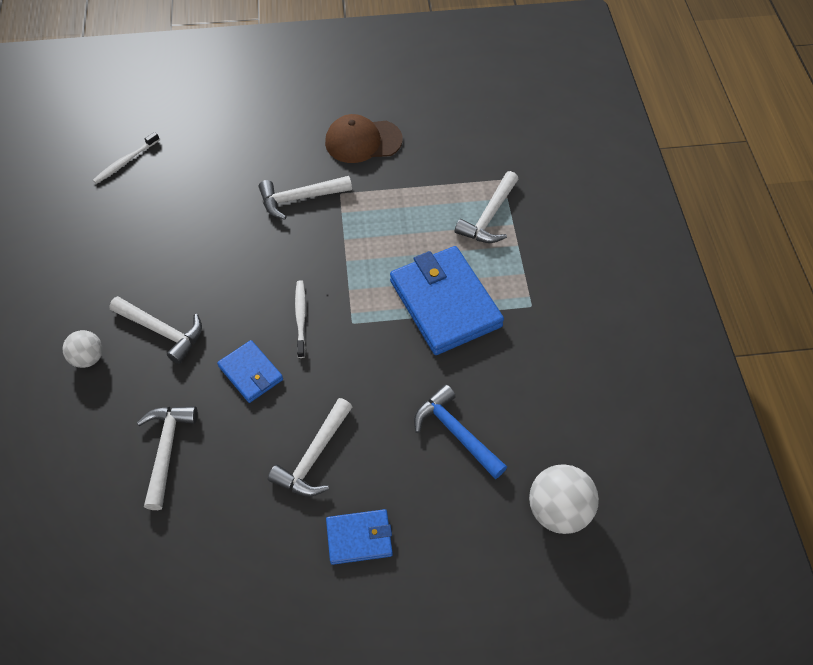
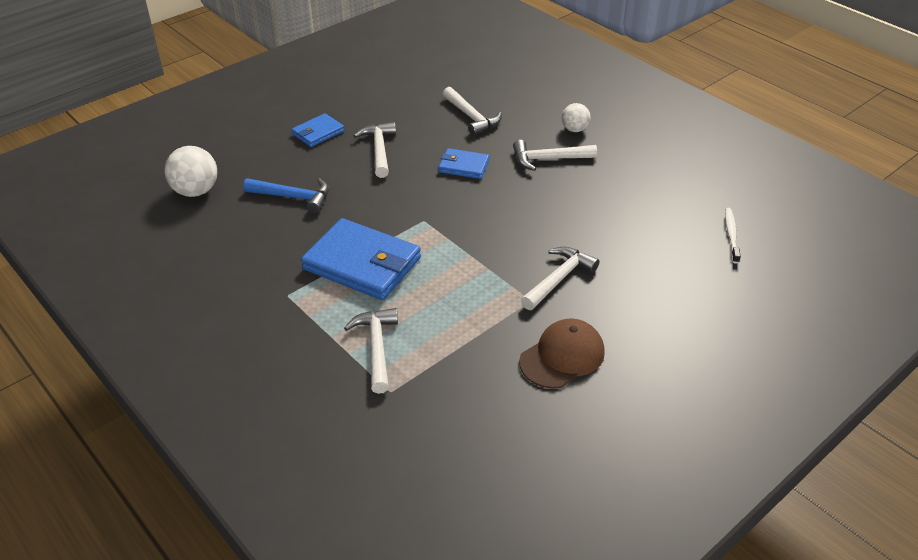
camera: 145 degrees right, 15 degrees down
(301, 317) = (464, 206): white toothbrush -> none

